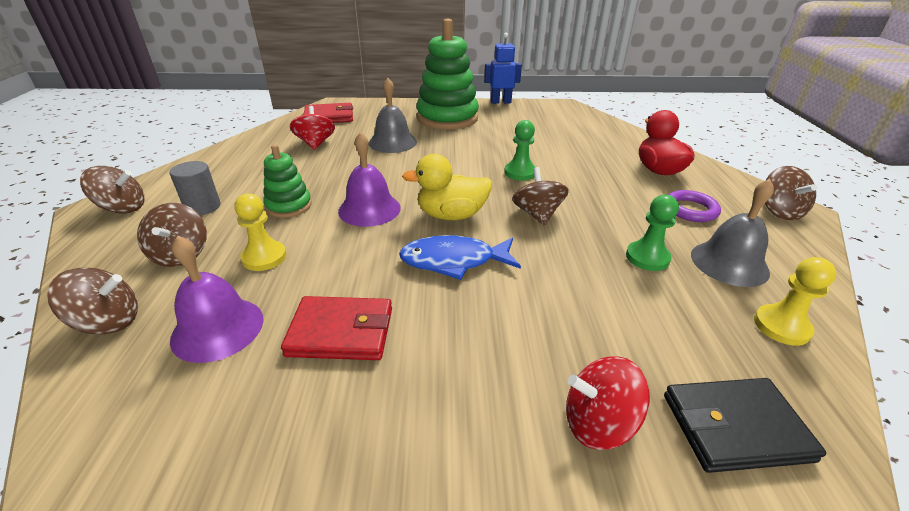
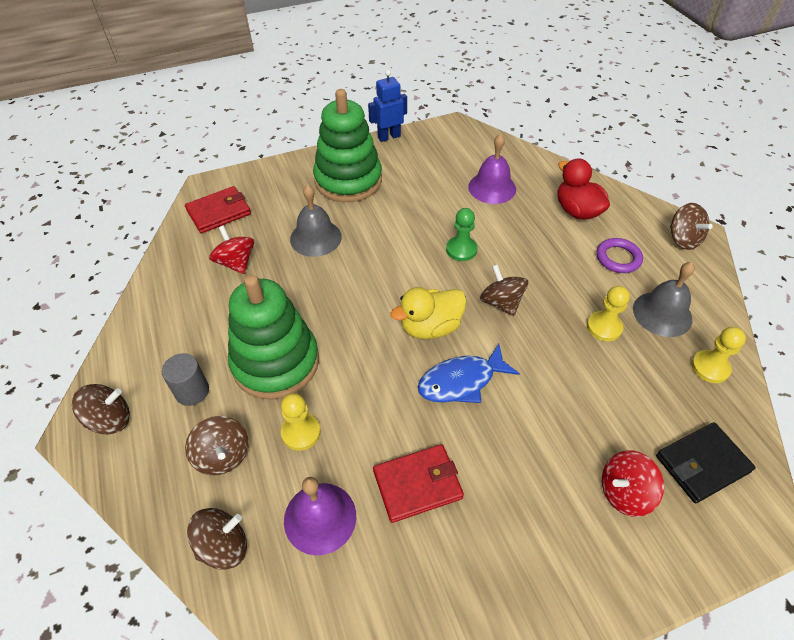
camera: 20 degrees left, 15 degrees up
(289, 206) = (276, 362): green stacking toy -> green stacking toy, size x1.96
(369, 209) = (354, 342): purple bell -> purple bell (492, 187)
(647, 257) = (604, 327): green pawn -> yellow pawn

